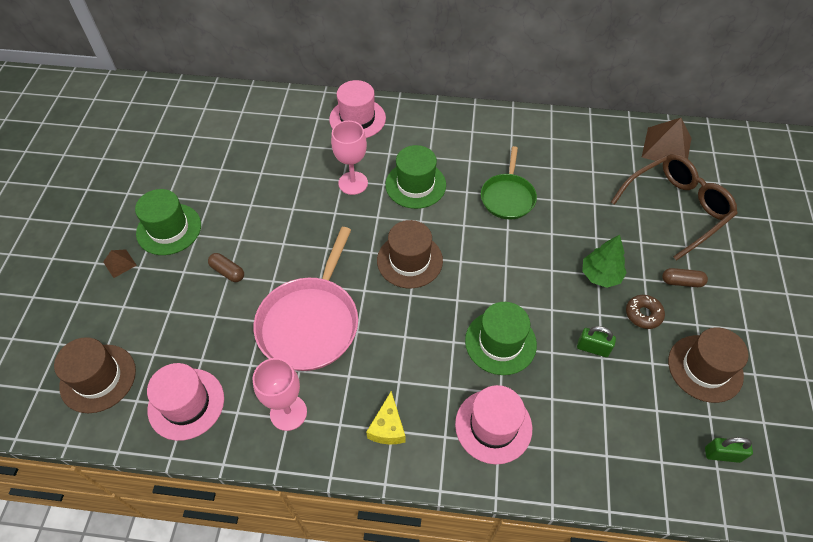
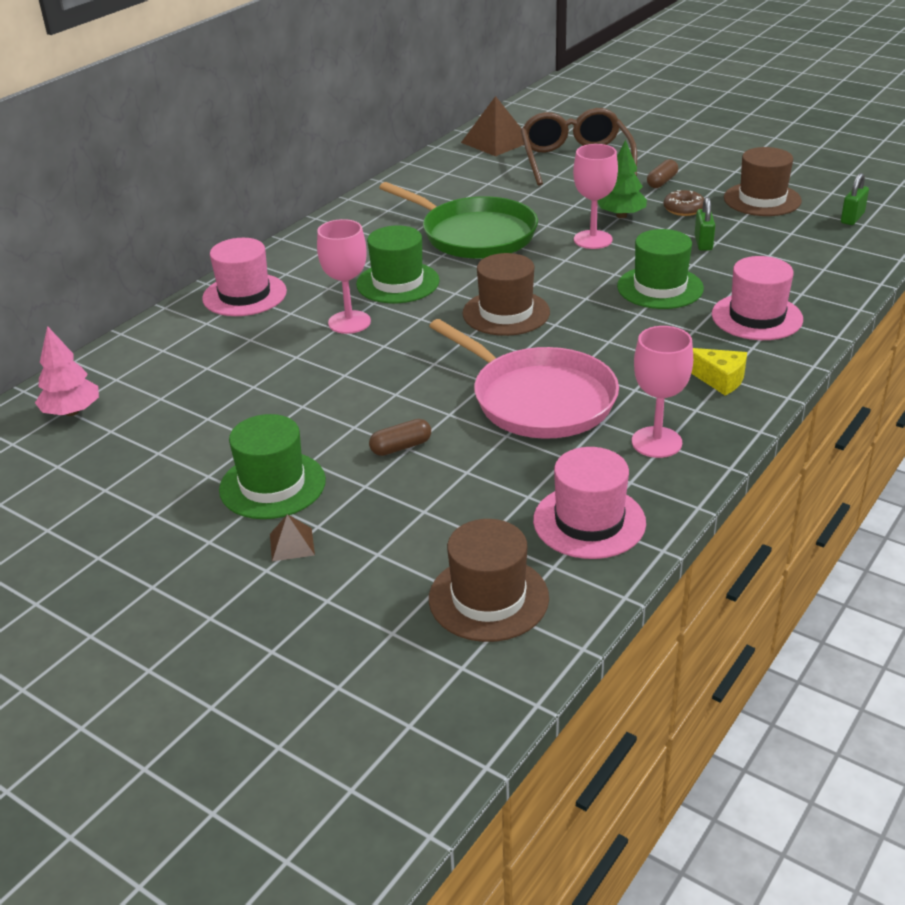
camera: 60 degrees left, 20 degrees down
(203, 111) = (72, 412): none -> pink tree
(508, 197) = (474, 235): green pan -> green pan, size x1.62
(548, 271) = (593, 240): none -> pink goblet
(592, 348) = (703, 243): green padlock -> green padlock turned 45 degrees counterclockwise

